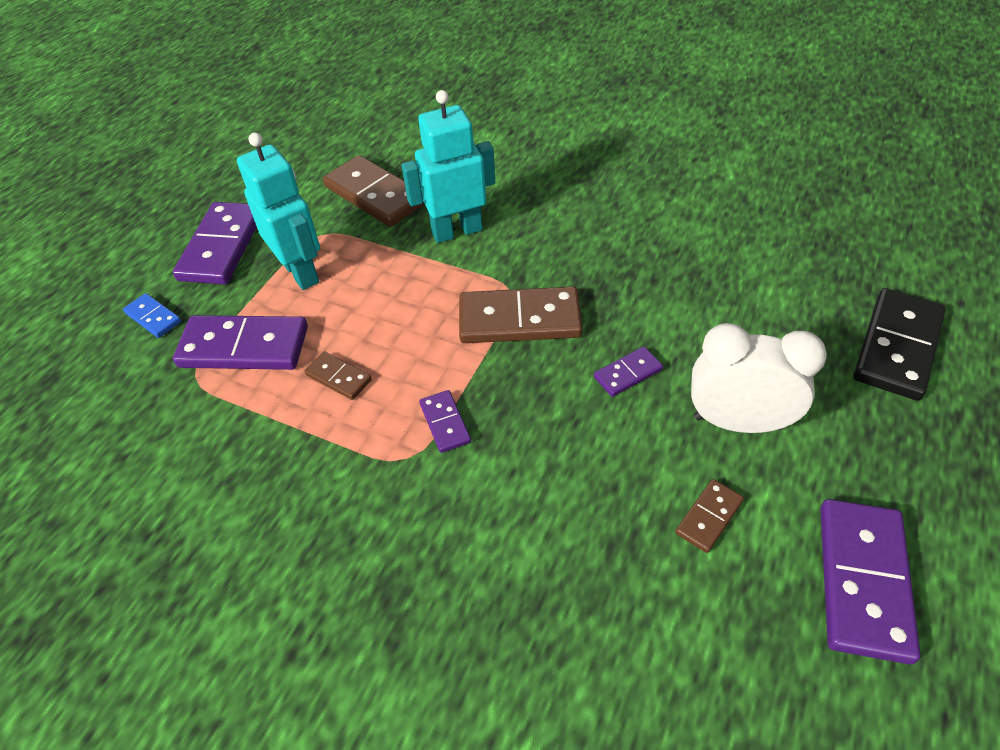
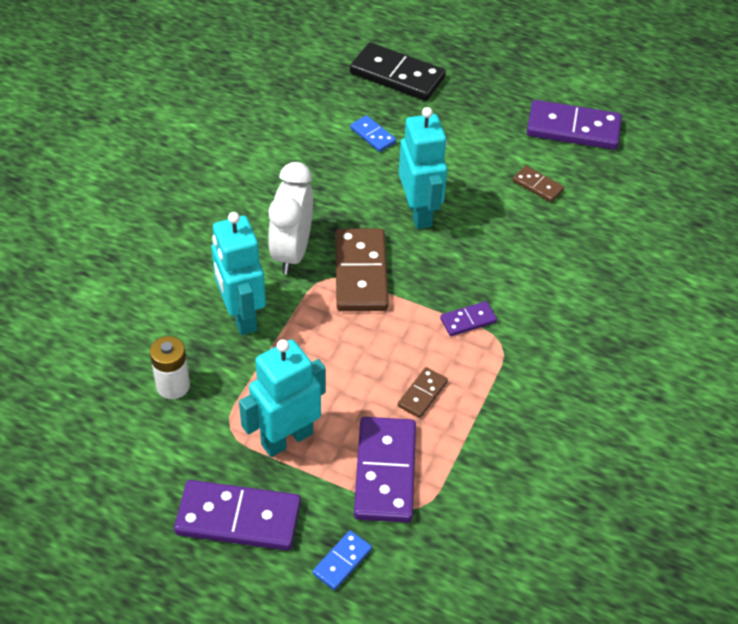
camera: 95 degrees left, 0 degrees up
(375, 195) = (173, 386): brown domino -> white battery
(627, 373) = (419, 212): purple domino -> turquoise robot
(738, 422) = (463, 161): white clock -> white clock (292, 252)
(761, 324) = (372, 135): none -> blue domino

